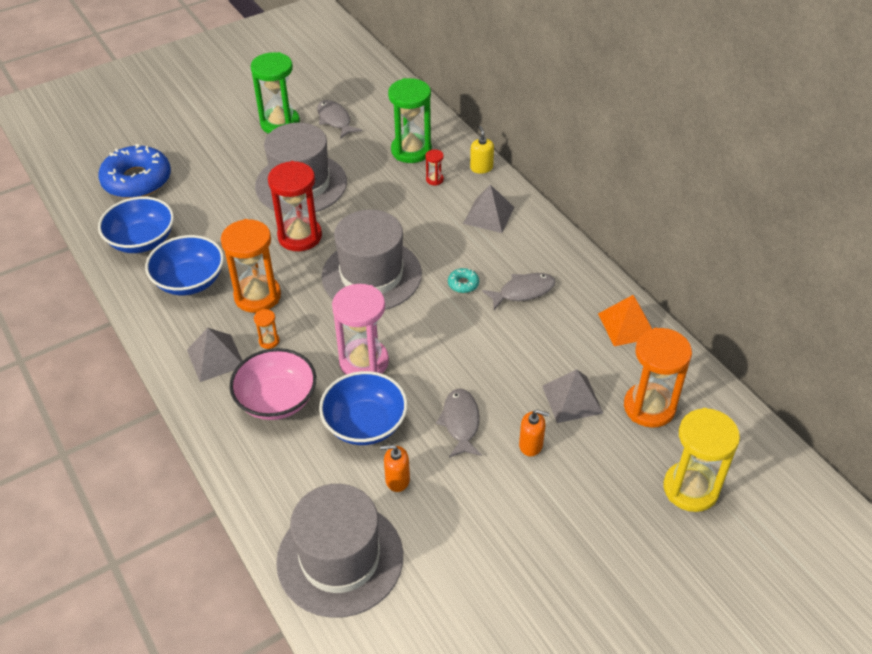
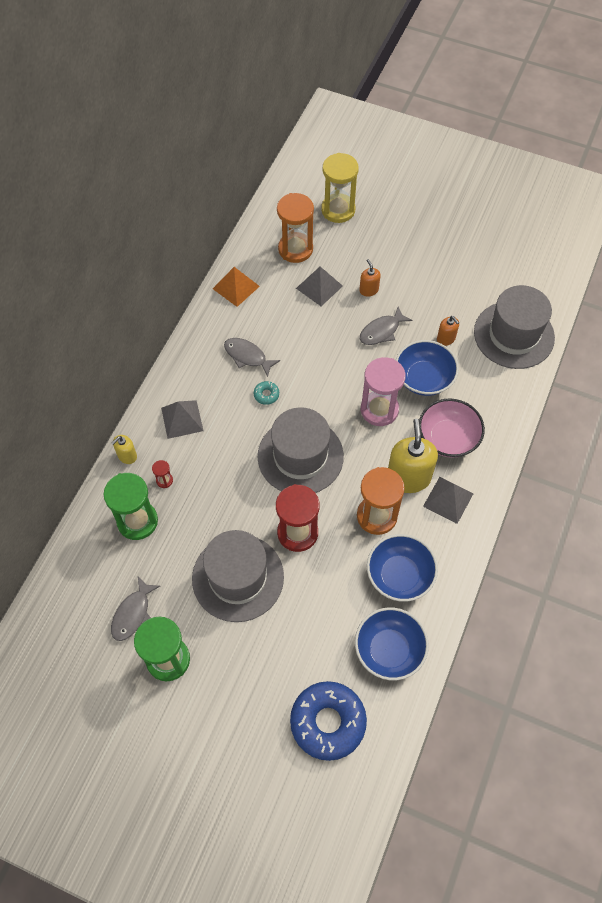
camera: 125 degrees left, 15 degrees up
(269, 341) = (408, 477): orange hourglass -> yellow soap dispenser

